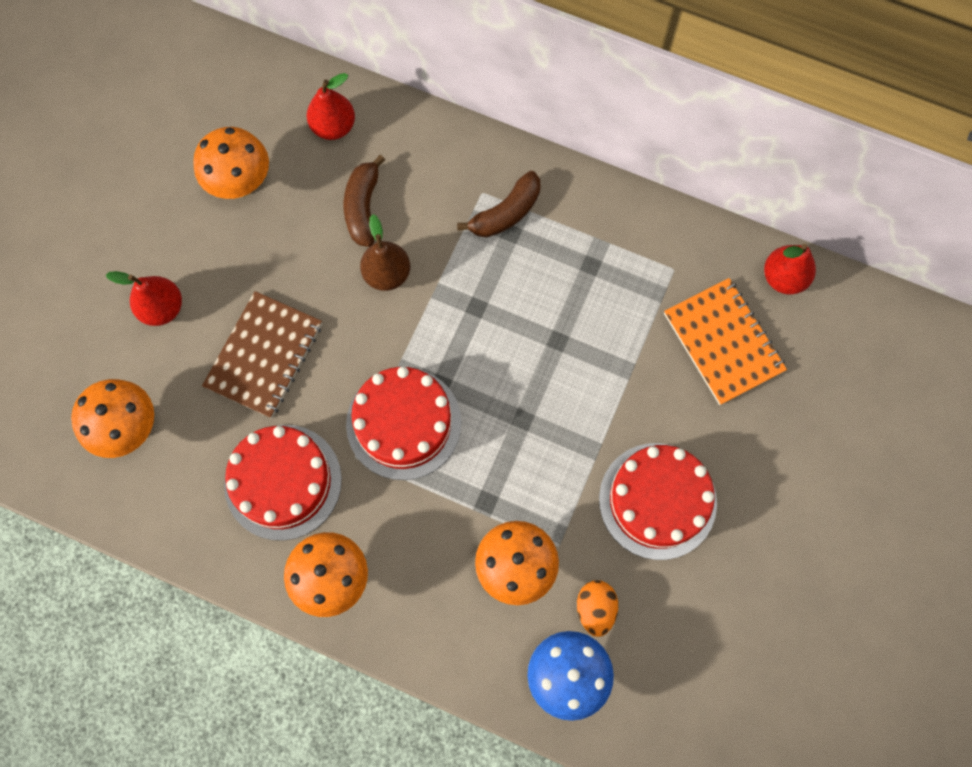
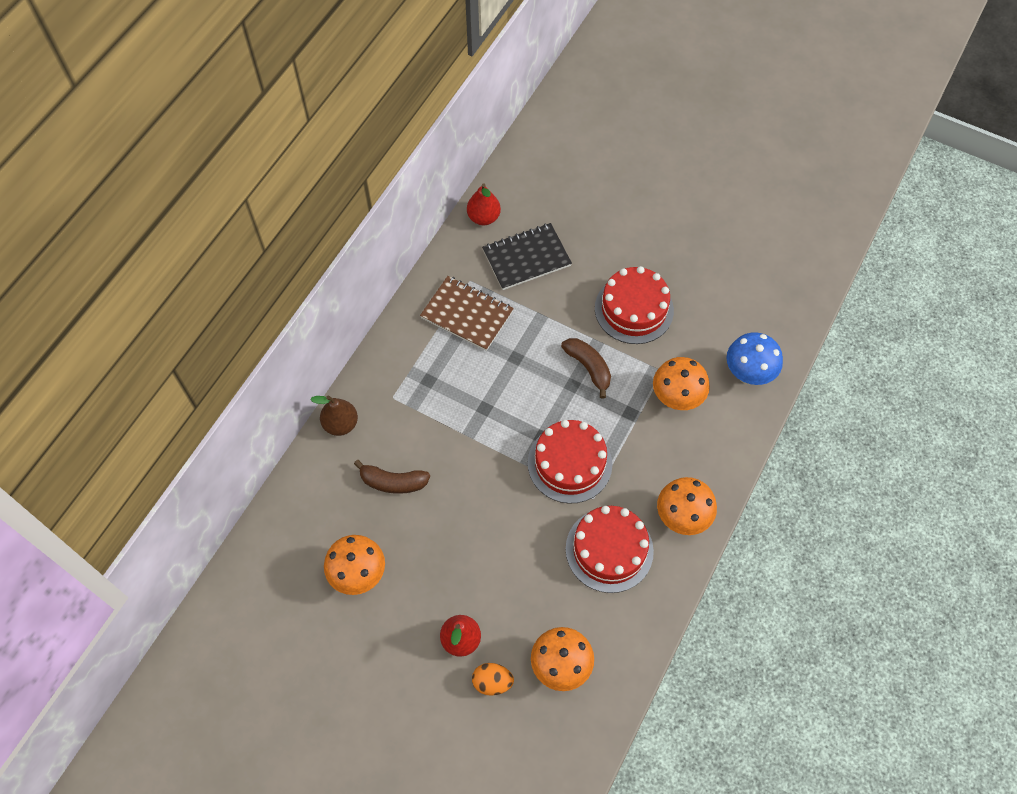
camera: 85 degrees left, 10 degrees down
(264, 356) = (508, 560): brown notebook -> brown notebook (467, 314)
(333, 127) = (318, 501): red pear -> none
(387, 274) = (451, 468): brown pear -> brown pear (340, 424)
(506, 213) = (412, 382): brown banana -> brown banana (588, 368)
(595, 609) = (705, 353): orange egg -> orange egg (492, 682)
(723, 342) = (526, 258): orange notebook -> black notebook

